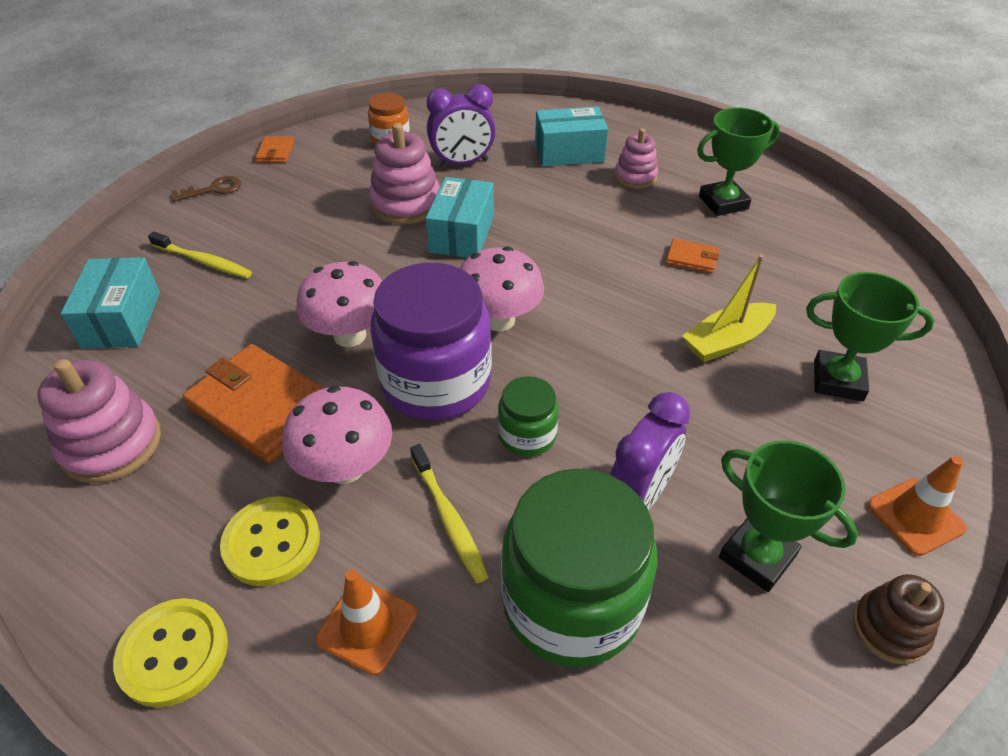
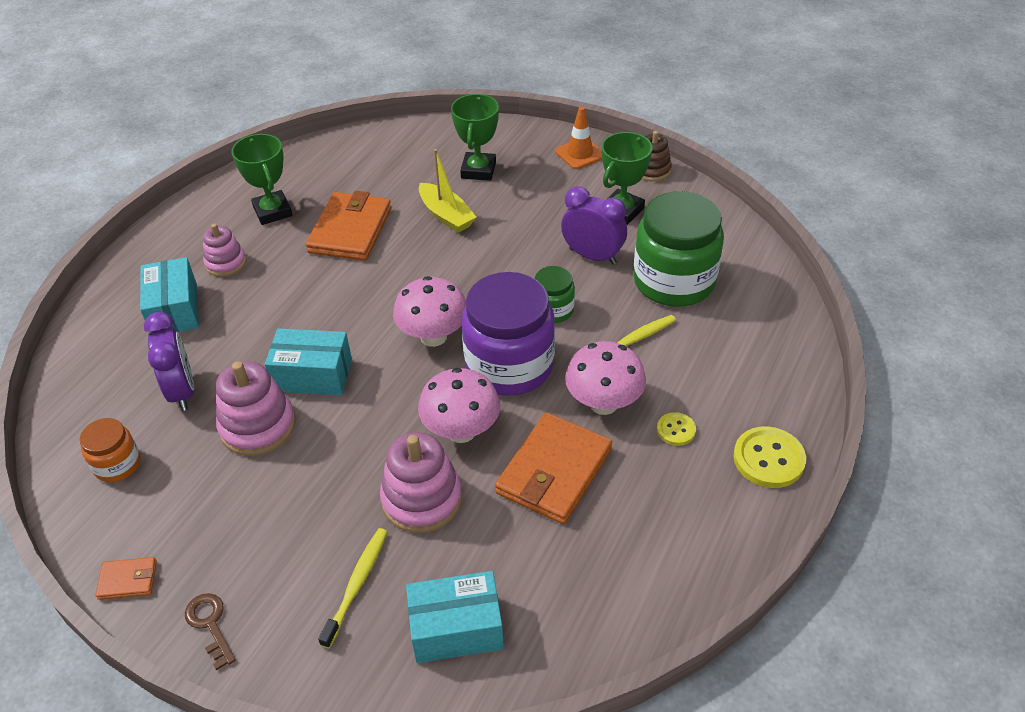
camera: 95 degrees left, 0 degrees up
(111, 444) = (615, 567): pink stacking toy -> pink stacking toy (422, 499)
(272, 542) = (676, 430): yellow button -> yellow button, size x0.57
(367, 626) = (718, 367): orange traffic cone -> none
(692, 258) = (350, 230): orange wallet -> orange wallet, size x2.15

